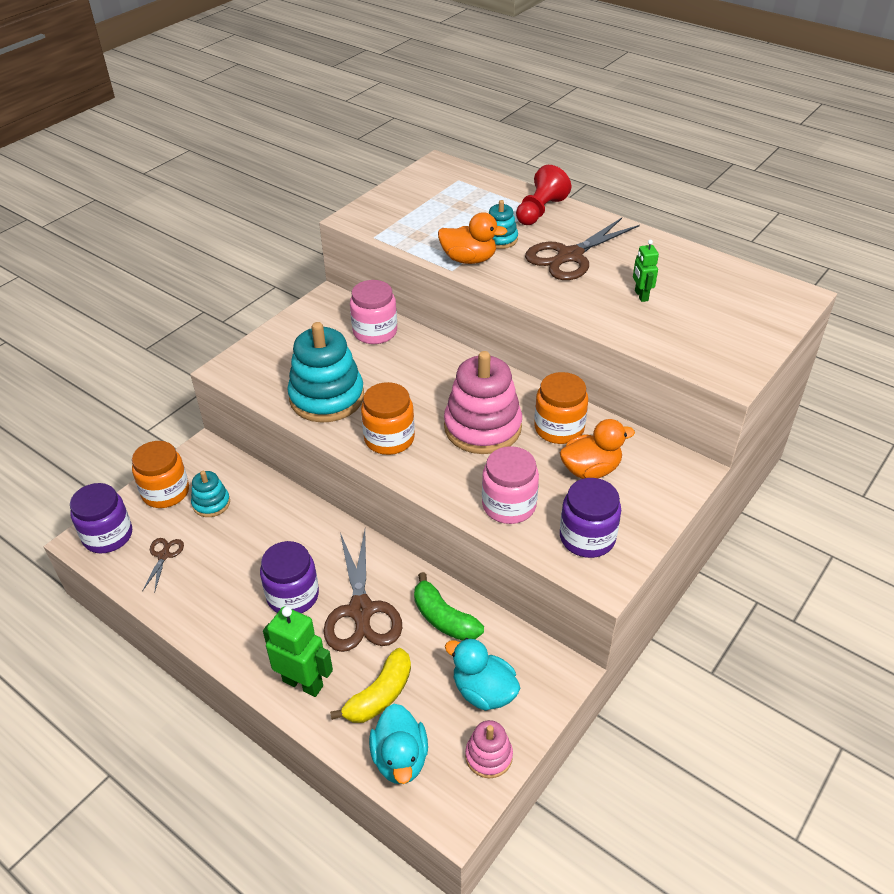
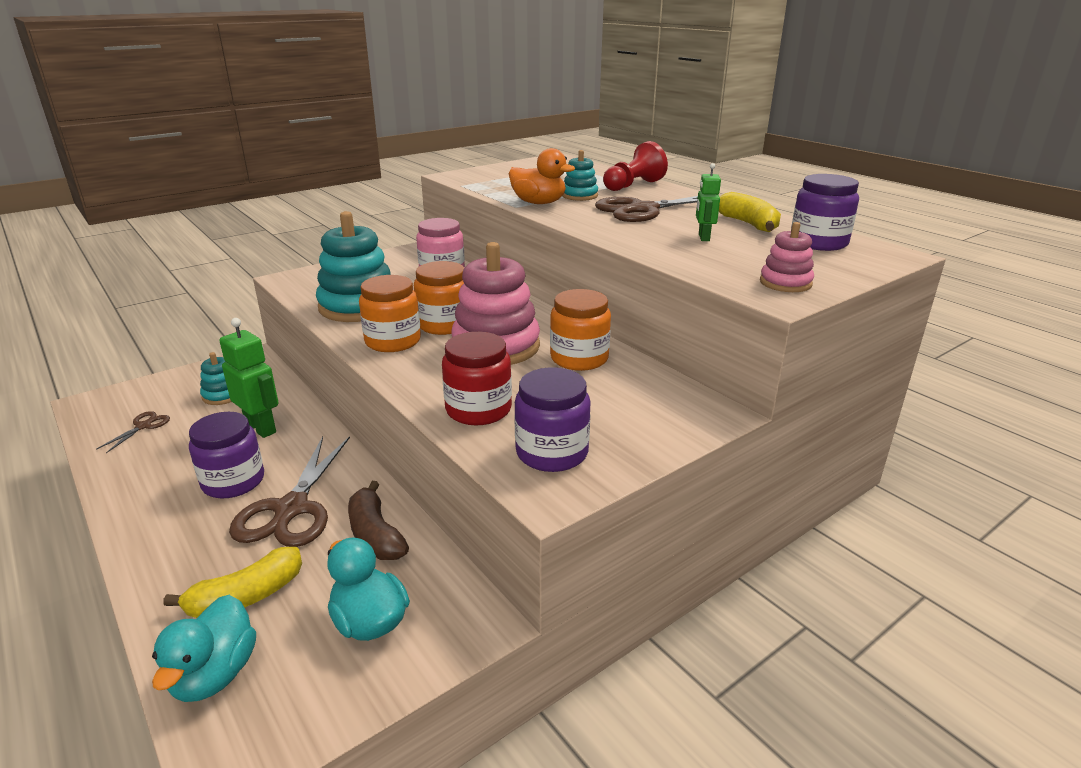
camera: 15 degrees right, 15 degrees down
(108, 536) = (110, 403): purple jar -> purple jar (818, 242)
(165, 492) = (190, 380): orange jar -> orange jar (444, 325)
(303, 683) = (174, 564): green robot -> green robot (261, 428)
(444, 618) = (375, 535): green banana -> brown banana
(488, 756) = (325, 701): pink stacking toy -> pink stacking toy (785, 283)
(509, 505) = (478, 409): pink jar -> red jar
(590, 470) = (594, 395): orange duck -> none
(670, 266) = (748, 224): none -> yellow banana

